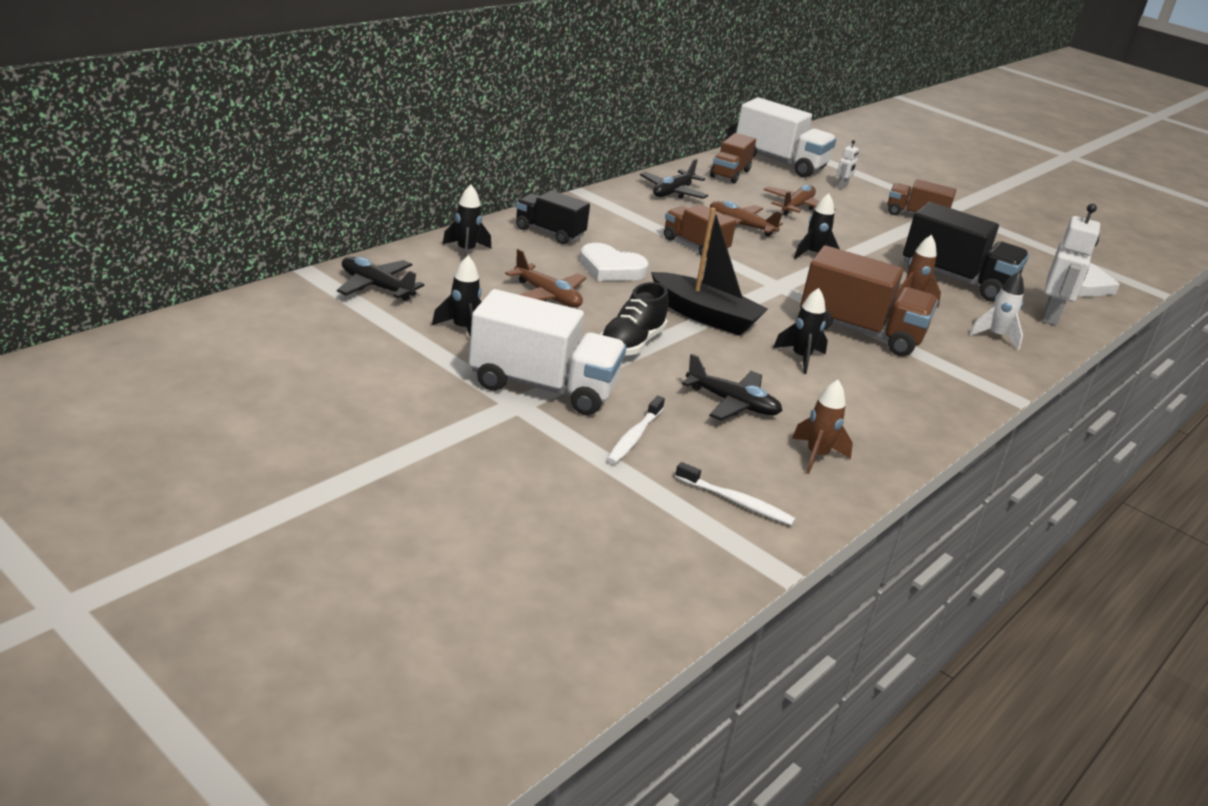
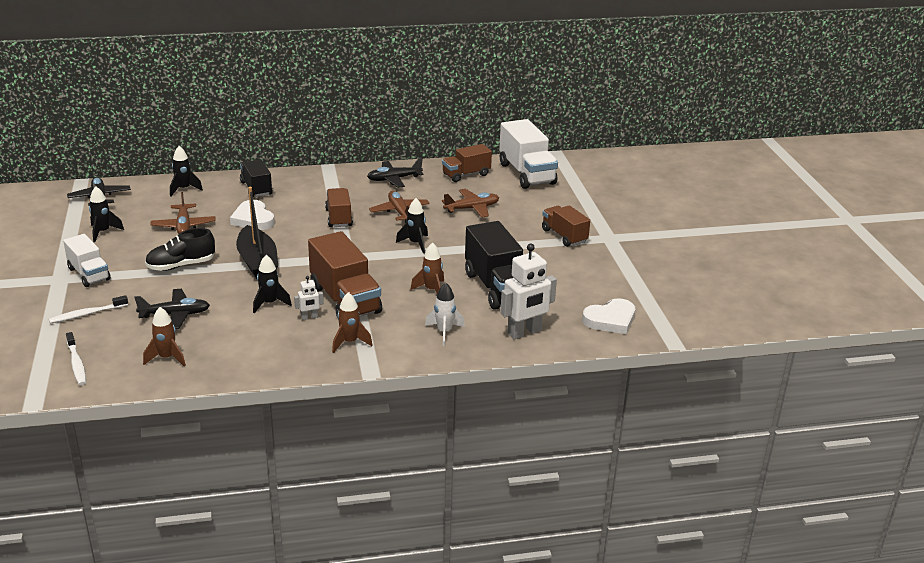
camera: 40 degrees right, 0 degrees up
(543, 387) = (89, 274): white truck -> white truck, size x0.61
(732, 403) = (175, 315): black plane -> black plane turned 75 degrees counterclockwise
(842, 186) = (545, 201): white robot -> white robot (309, 317)
(944, 374) = (349, 342): none -> brown rocket

